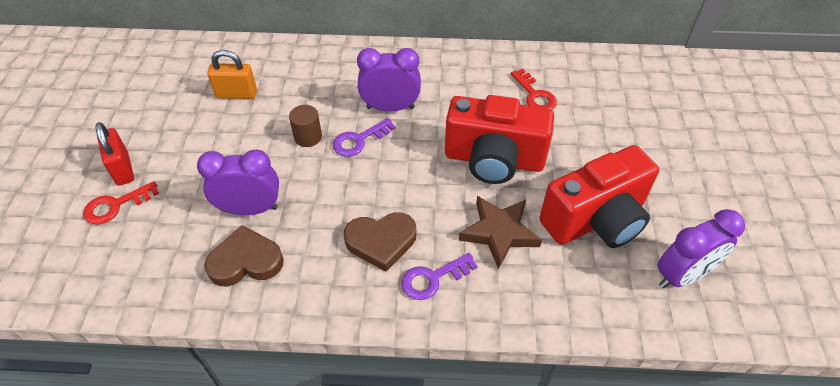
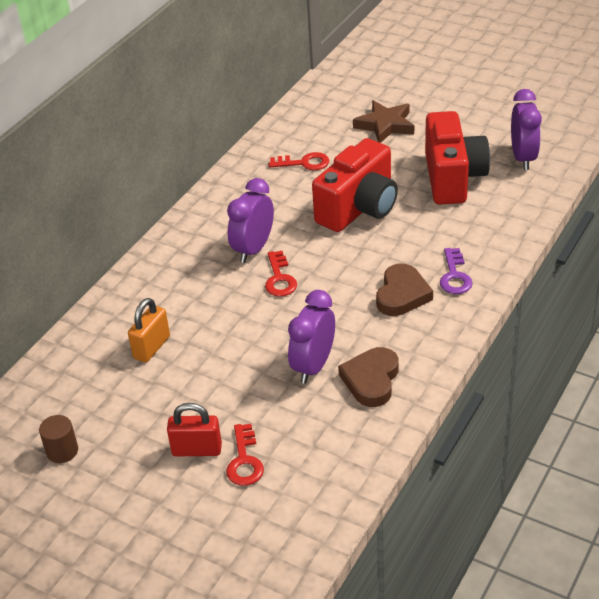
camera: 60 degrees left, 10 degrees down
(308, 137) = (251, 310): brown cylinder -> brown cylinder (62, 451)
(359, 140) = (279, 278): purple key -> red key
(499, 232) = (433, 229): brown star -> brown star (385, 125)

